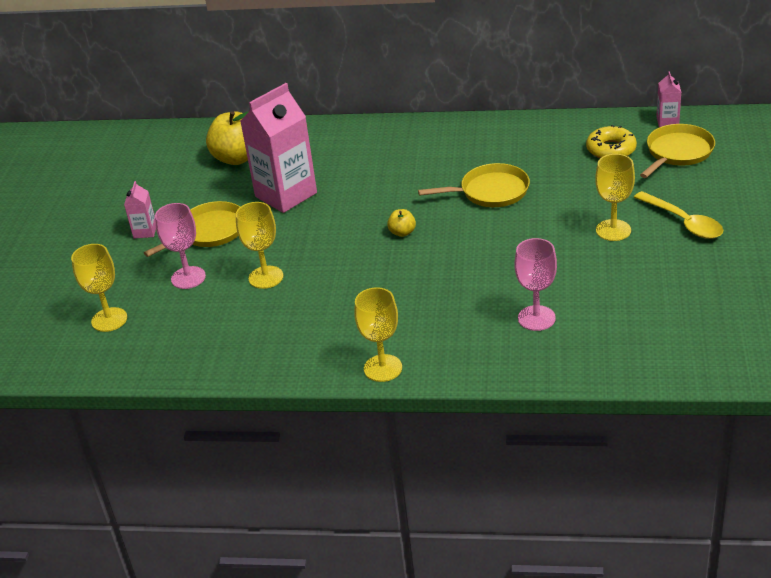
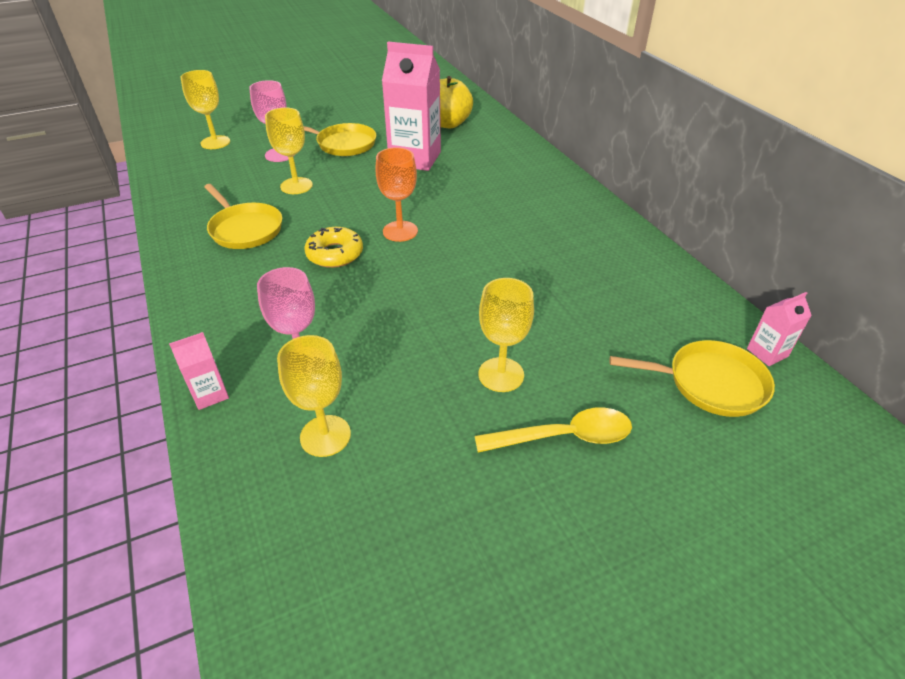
camera: 55 degrees right, 5 degrees up
(145, 231) = (328, 121): pink carton -> pink carton (210, 394)
(383, 368) = (188, 286): yellow goblet -> yellow goblet (325, 436)
(402, 232) = (400, 231): yellow apple -> orange goblet
(490, 191) = (504, 261): yellow pan -> yellow pan (245, 229)
(611, 149) = (659, 322): yellow donut -> yellow donut (335, 254)
(683, 222) = (564, 436): yellow spoon -> yellow spoon turned 120 degrees counterclockwise

